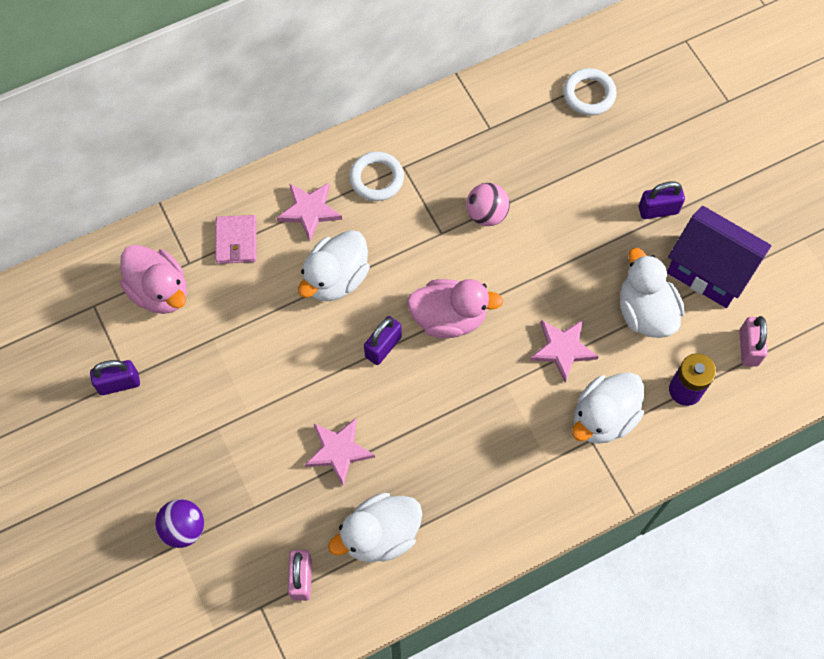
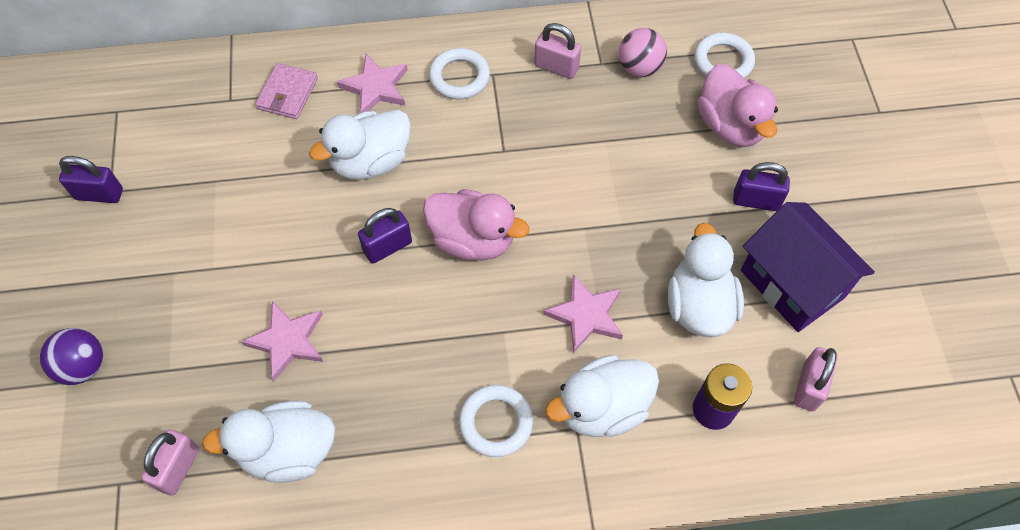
camera: 20 degrees right, 5 degrees down
(160, 291) = (187, 118): pink duck -> pink duck (730, 125)
(454, 143) = (556, 67): none -> pink padlock
(486, 214) = (561, 147): pink ball -> pink ball (639, 68)
(528, 457) = (496, 422): none -> white ring

